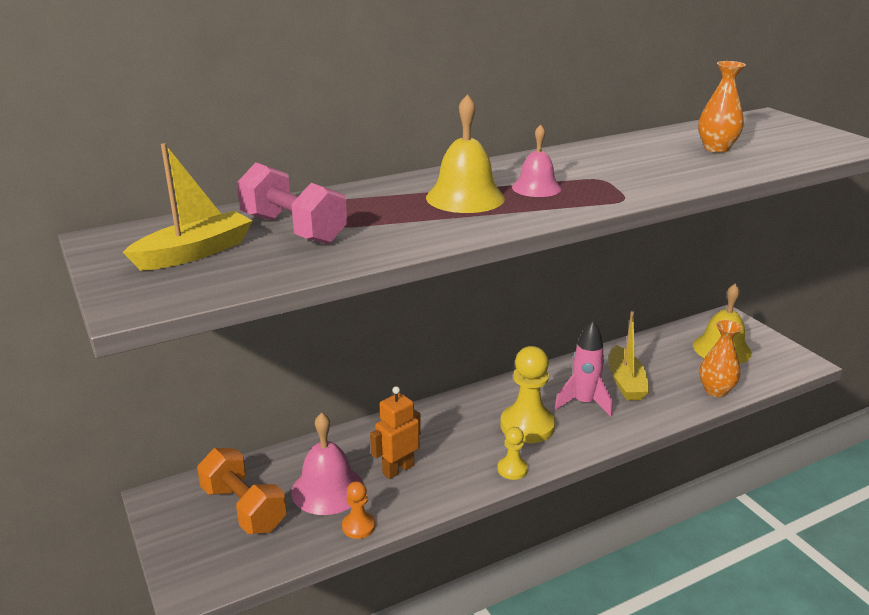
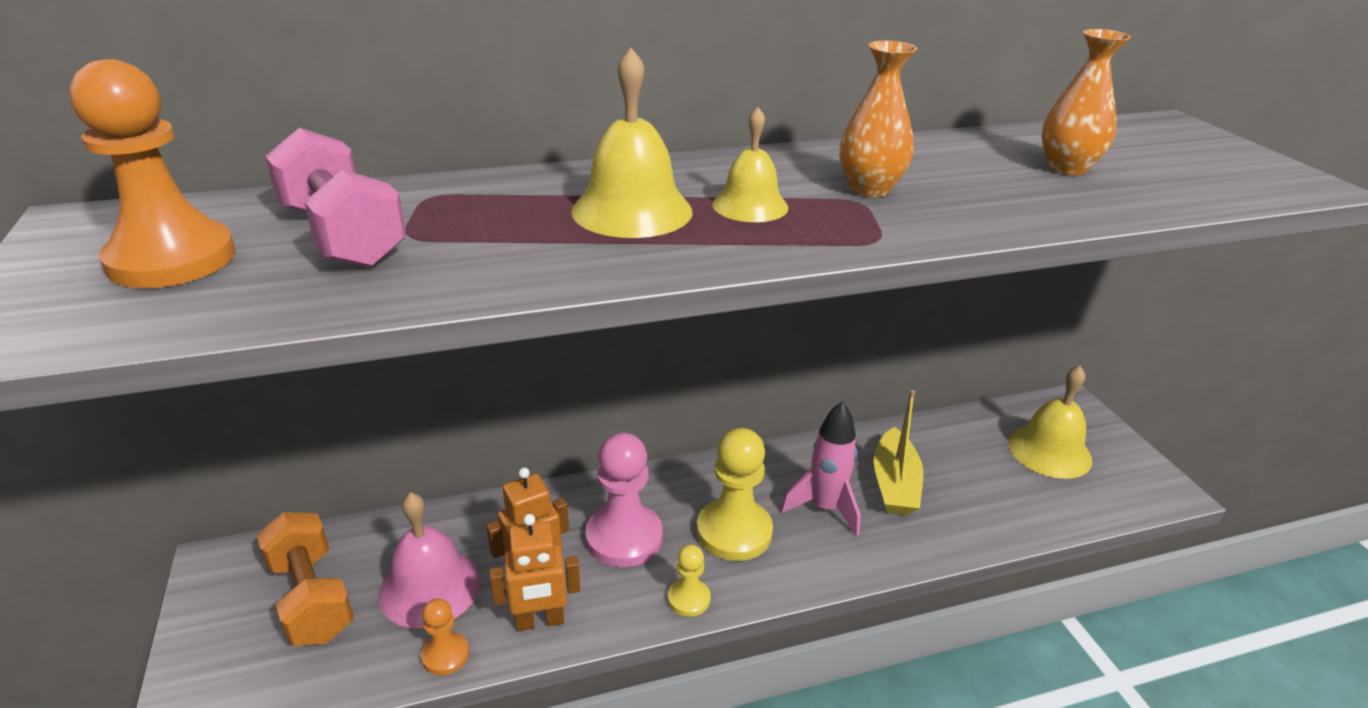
camera: 10 degrees right, 5 degrees up
(195, 253) = (172, 259): yellow boat -> orange pawn
(415, 497) = (540, 621): none -> orange robot
(452, 440) = (624, 537): none -> pink pawn
(536, 188) = (750, 205): pink bell -> yellow bell
(715, 391) = (1022, 517): orange vase -> orange vase (869, 189)

